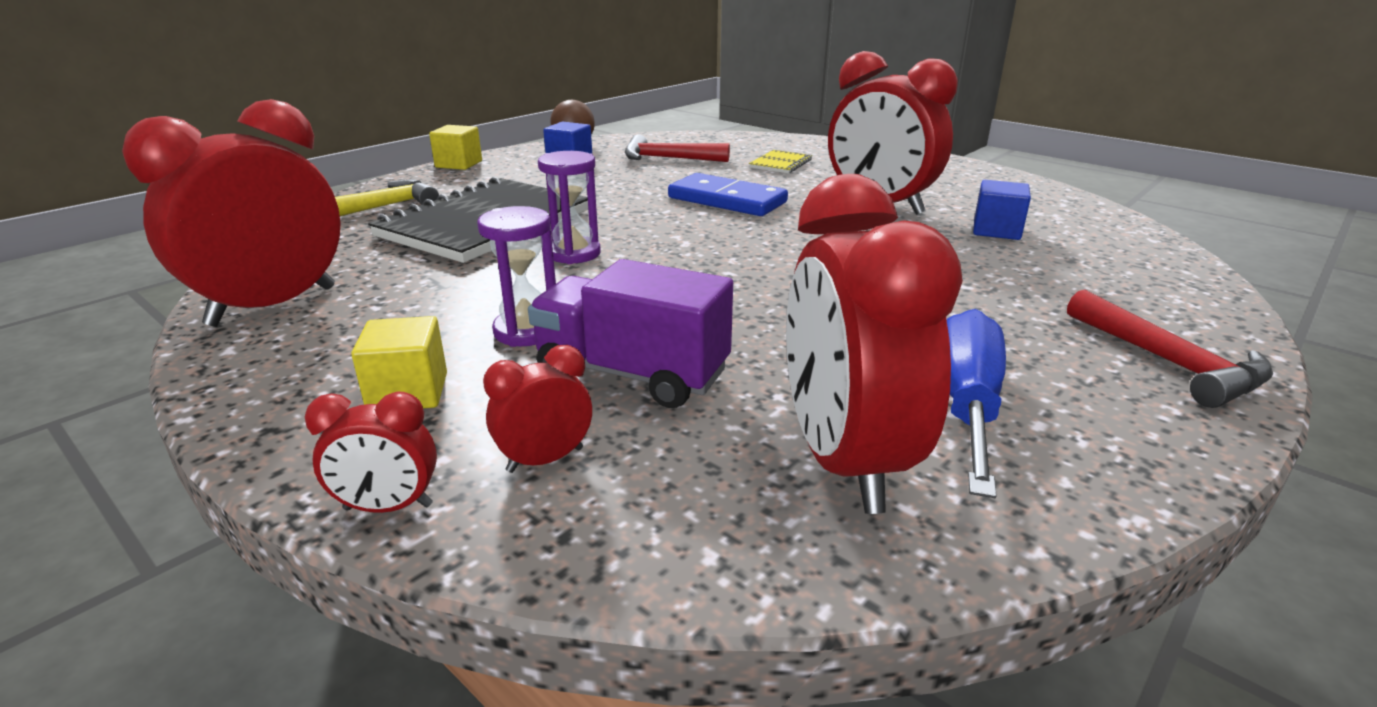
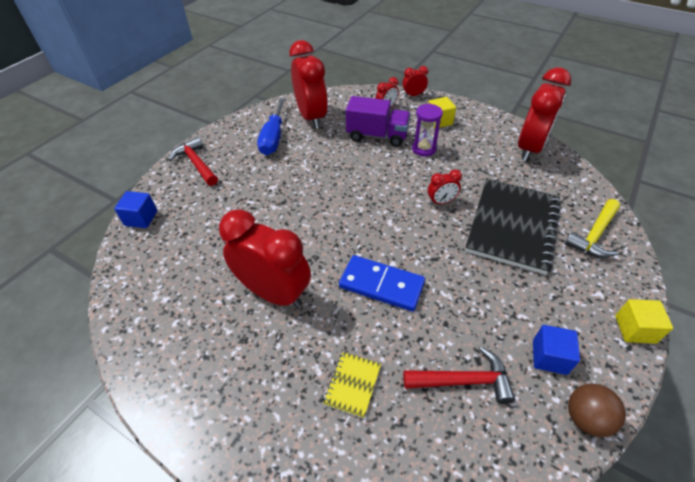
camera: 170 degrees right, 20 degrees up
(574, 253) = (441, 202): purple hourglass -> red clock
(996, 230) = (208, 264): blue cube -> blue cube (141, 218)

